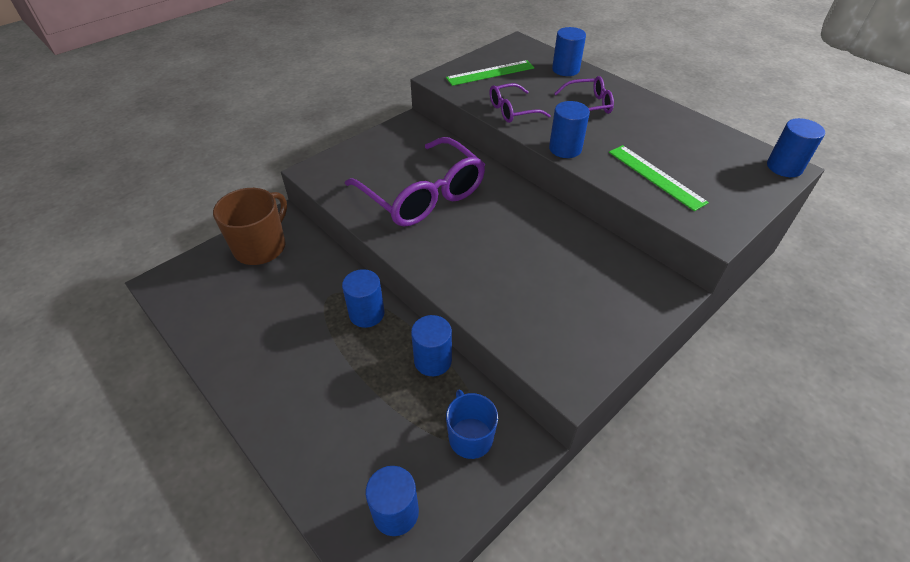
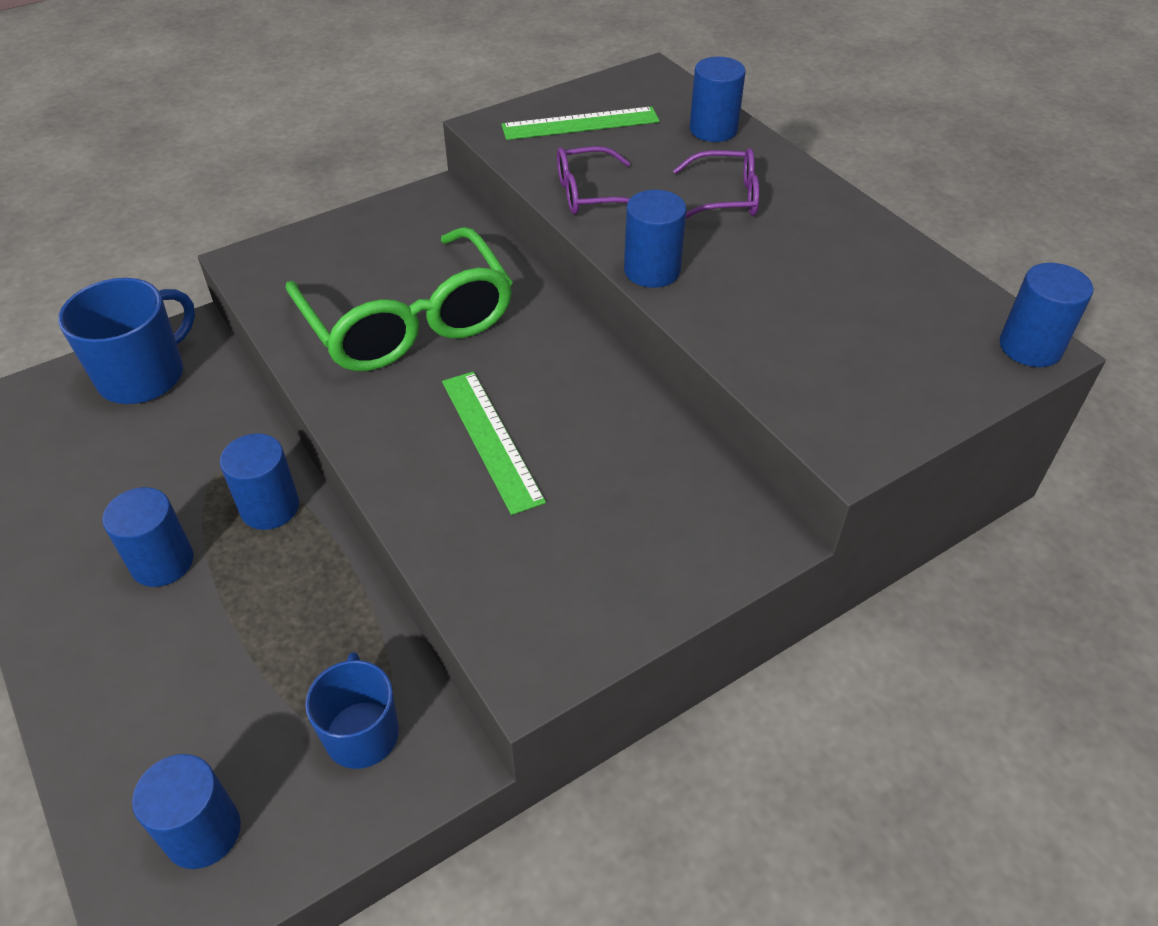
camera: 10 degrees right, 0 degrees up
(261, 247) = (143, 375): brown mug -> blue mug
(423, 195) = (409, 322): purple glasses -> green glasses
(433, 360) = (347, 599): blue cylinder -> blue cylinder (162, 562)
(655, 177) = (788, 337): green ruler -> green ruler (491, 439)

